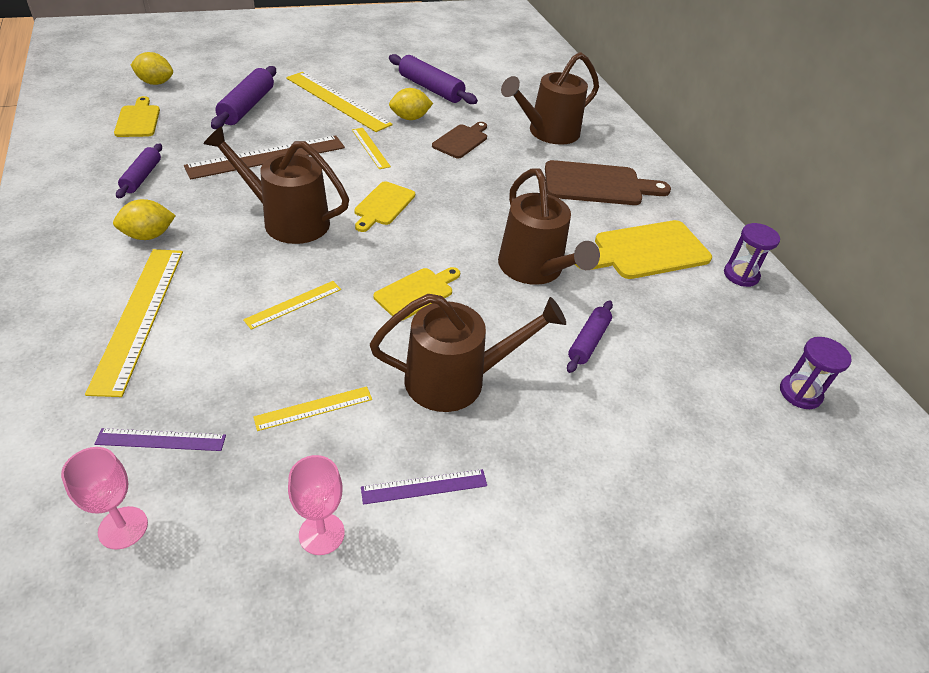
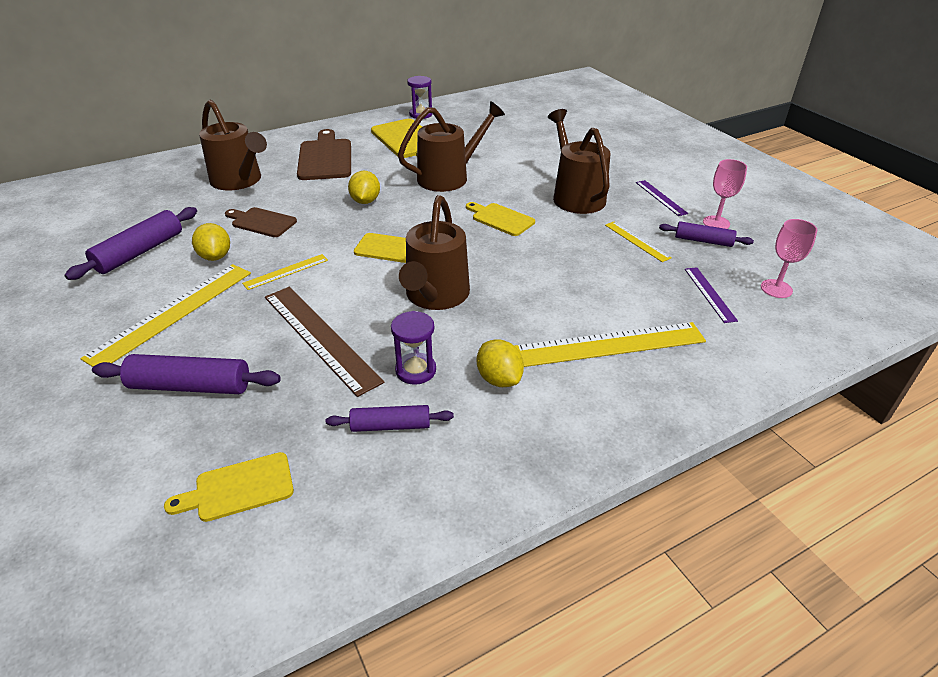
camera: 95 degrees left, 5 degrees down
(155, 83) = (102, 516): yellow lemon -> yellow lemon (365, 201)
(293, 304) = (546, 269): yellow ruler -> none
(588, 342) = (513, 157): purple rolling pin -> purple rolling pin (703, 241)
(800, 393) = (516, 106): purple hourglass -> purple hourglass (415, 370)

